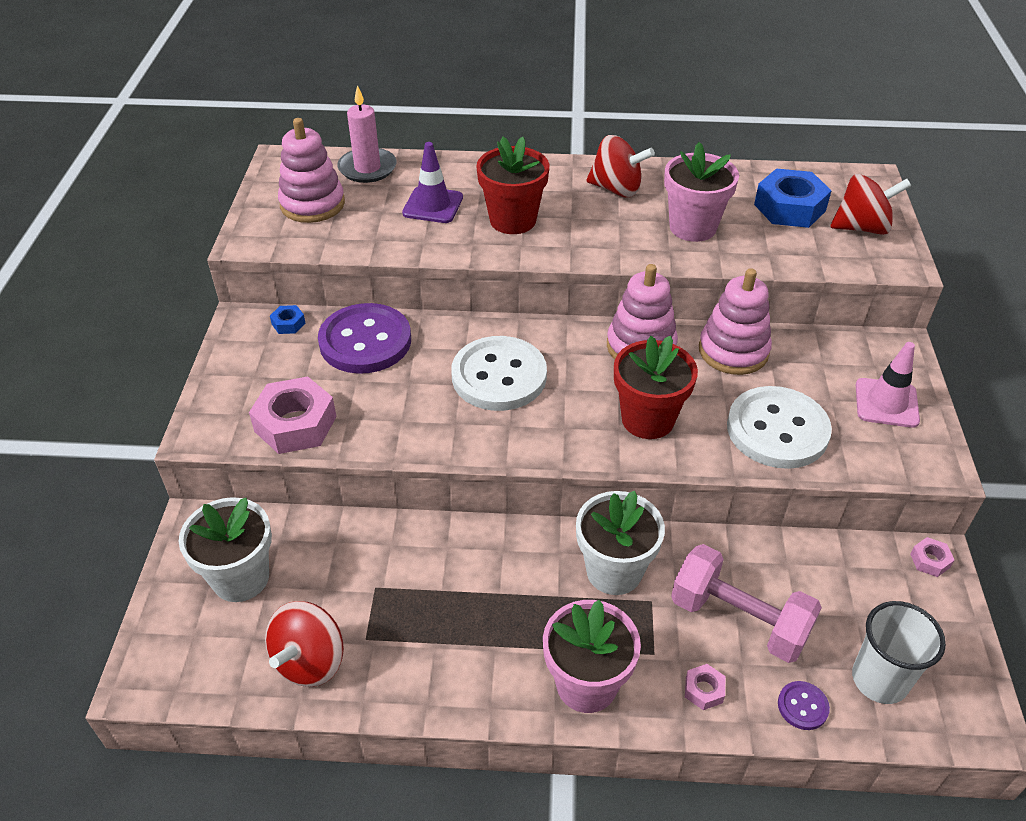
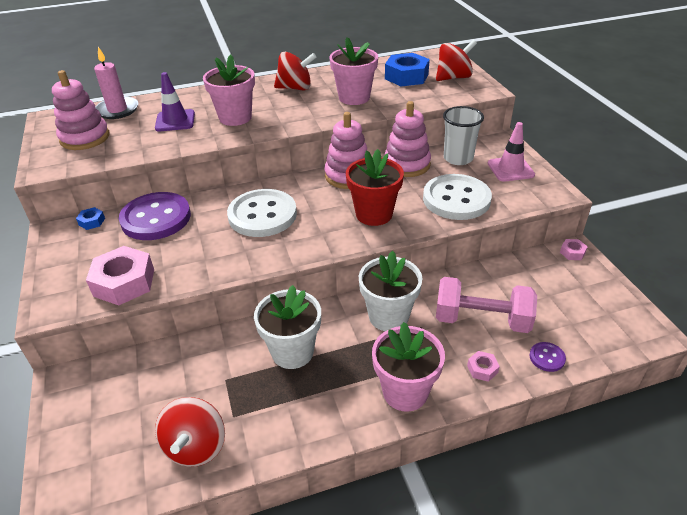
camera: 20 degrees left, 5 degrees down
(241, 578) = (115, 407): white flower pot -> white flower pot (292, 352)
(513, 220) = (235, 117): red flower pot -> pink flower pot
(879, 680) = (582, 327): white cup -> white cup (458, 158)

